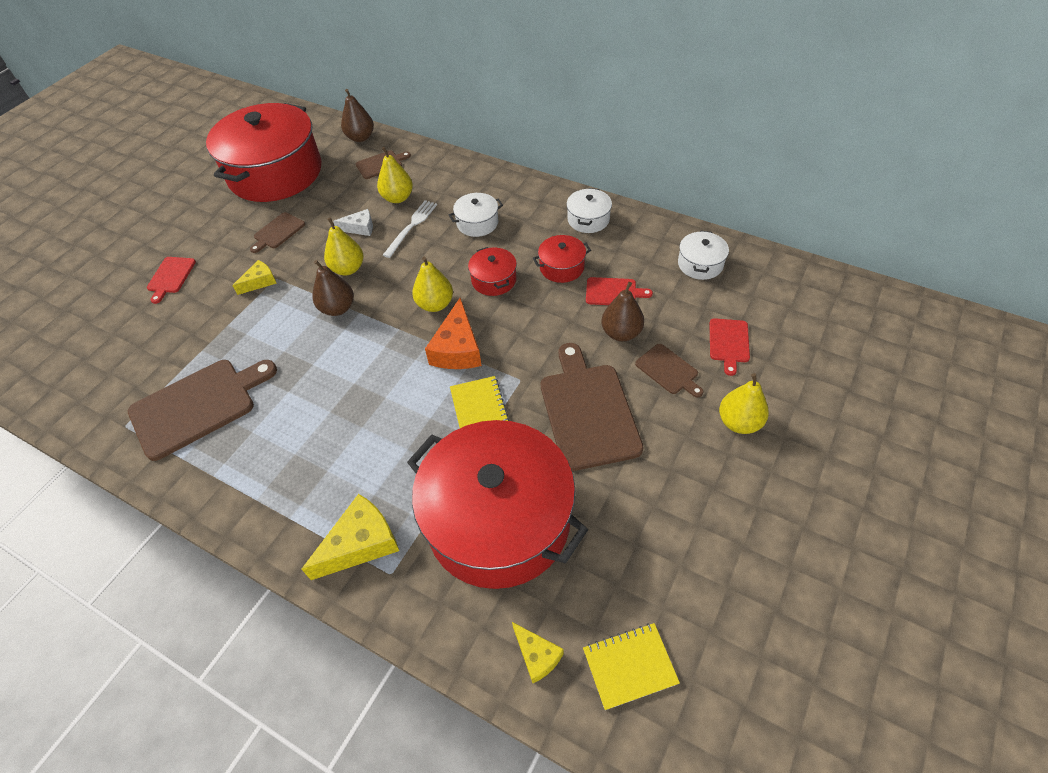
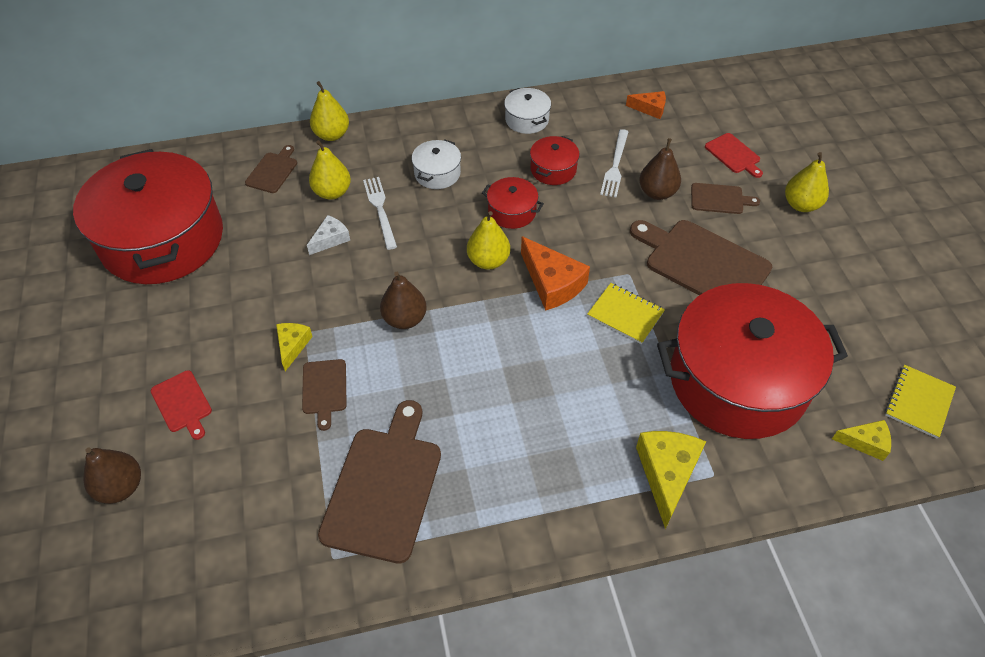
camera: 45 degrees left, 0 degrees up
(278, 232) = (247, 291): brown cutting board -> brown cutting board (324, 389)
(348, 269) = (368, 280): yellow pear -> yellow pear (332, 135)
(360, 138) = (215, 157): brown pear -> brown pear (121, 487)
(613, 292) = (615, 166): red cutting board -> white fork
(700, 264) = (650, 109): white pot -> orange cheese

